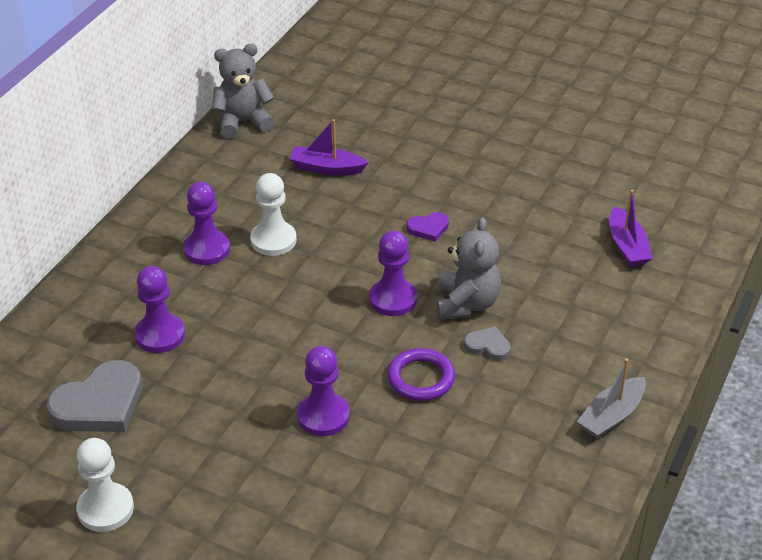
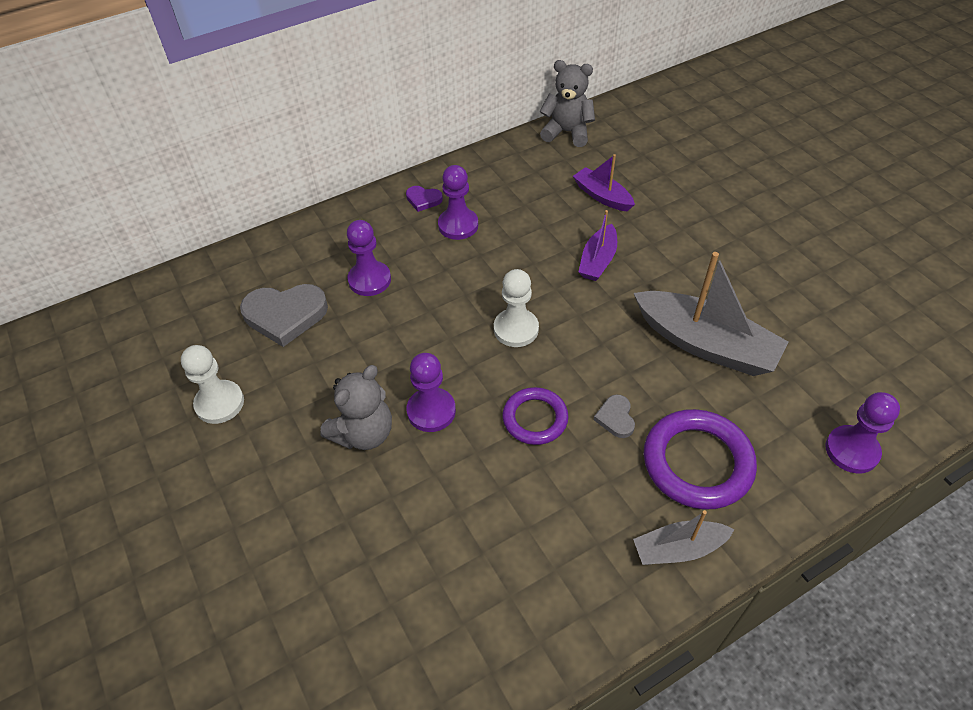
camera: 35 degrees right, 10 degrees up
(273, 240) = (513, 240): white pawn -> white pawn (516, 329)
(393, 299) = (567, 334): purple pawn -> purple pawn (852, 450)
(428, 228) = (646, 284): purple heart -> purple heart (423, 200)
(467, 304) = (627, 369): grey teddy bear -> grey teddy bear (363, 433)
(488, 346) = (615, 418): grey heart -> grey heart turned 150 degrees counterclockwise
(516, 255) = (706, 344): none -> grey boat
(578, 348) = (697, 462): none -> purple ring
(627, 246) = (821, 384): purple boat -> purple boat (598, 261)

